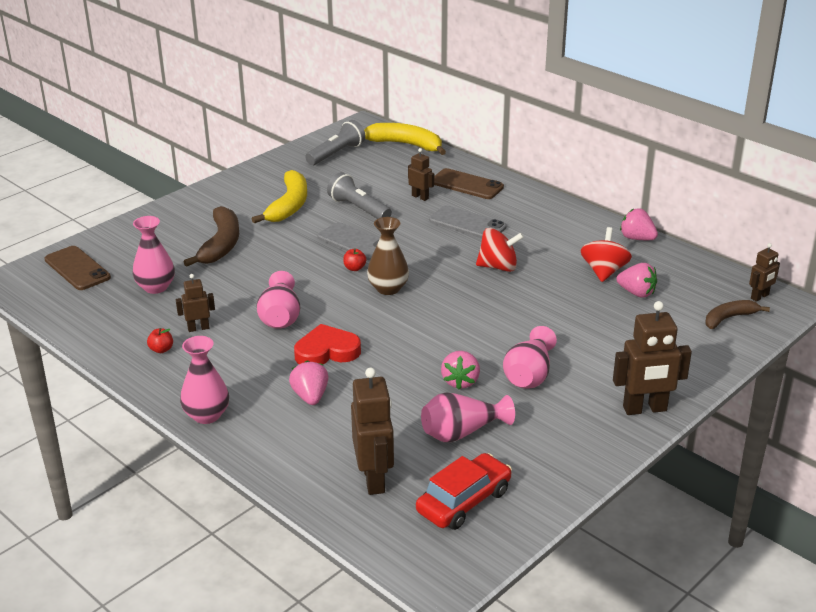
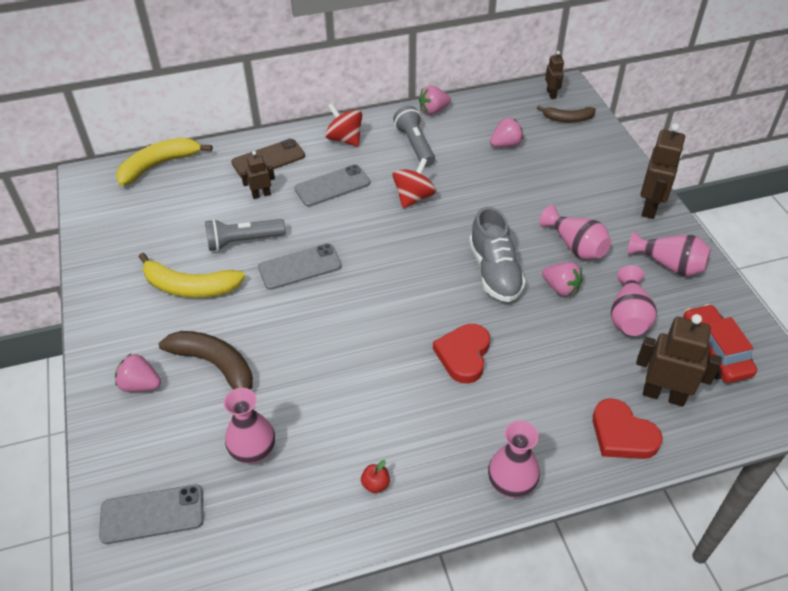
camera: 60 degrees left, 15 degrees up
(77, 268) = (152, 514): brown phone -> grey phone
(198, 328) = (358, 439): brown robot -> none
(280, 317) = (385, 367): pink vase -> pink vase (669, 265)
(289, 205) = (189, 287): yellow banana -> yellow banana turned 150 degrees clockwise
(305, 464) = (622, 434): none -> red heart
(310, 396) = (526, 393): pink strawberry -> pink strawberry (140, 385)
(336, 154) = (124, 216): grey flashlight -> grey flashlight (415, 145)
(354, 268) = (343, 284): red apple -> none
(388, 288) = (394, 276): brown vase -> none
(445, 338) = (494, 272): none -> grey shoe
(604, 271) = (465, 146): red spinning top -> red spinning top (345, 139)
(729, 318) = (567, 119): brown banana -> brown banana turned 90 degrees counterclockwise

